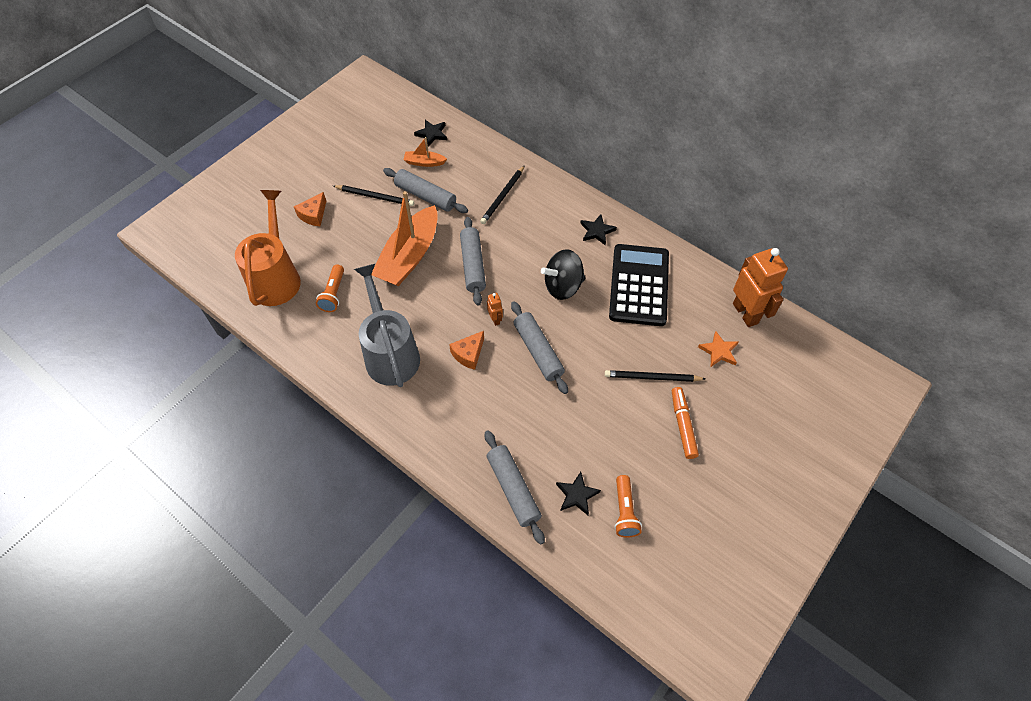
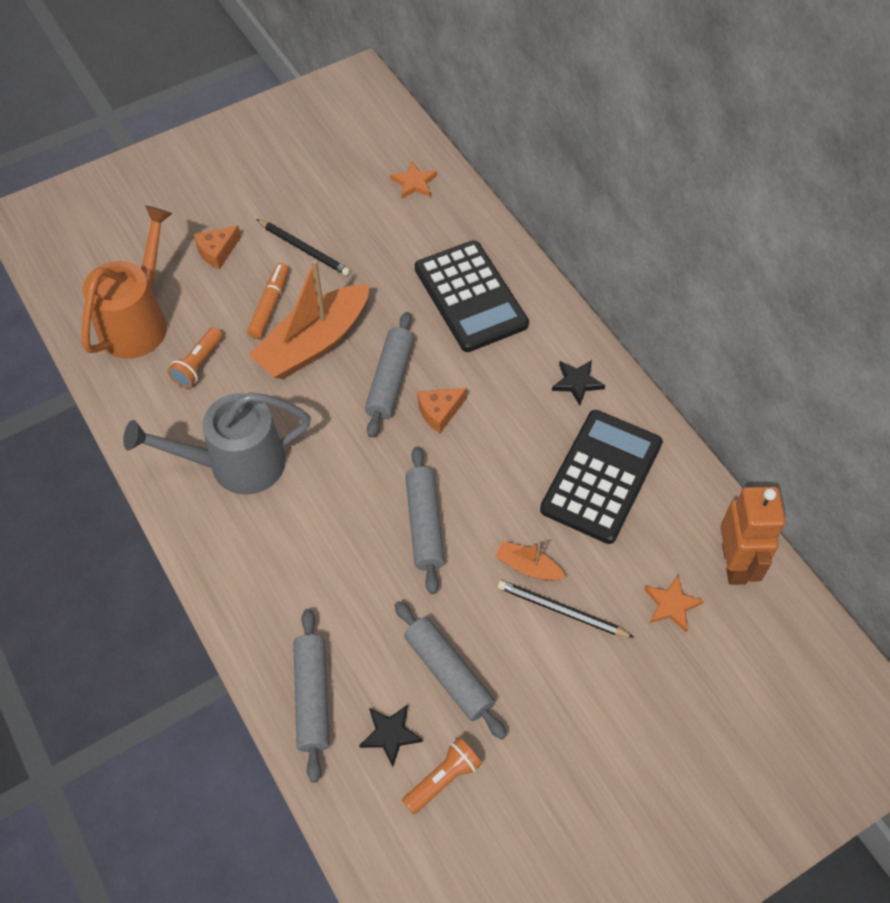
camera: 20 degrees right, 0 degrees up
(390, 353) = (235, 465): grey watering can -> grey watering can turned 105 degrees counterclockwise
(424, 162) = (387, 220): orange boat -> orange boat (528, 567)
(425, 196) = (369, 267): grey rolling pin -> grey rolling pin (448, 673)
(432, 134) = (414, 183): black star -> orange star
(468, 354) = (333, 499): orange cheese -> orange cheese (439, 412)
(495, 319) = (387, 463): orange robot -> none
(503, 196) = (470, 296): black pencil -> black calculator
(563, 286) = (496, 446): black spinning top -> none
(624, 511) = (443, 779): orange flashlight -> orange flashlight turned 150 degrees counterclockwise
(682, 425) = (574, 691): orange marker -> orange marker (269, 305)

